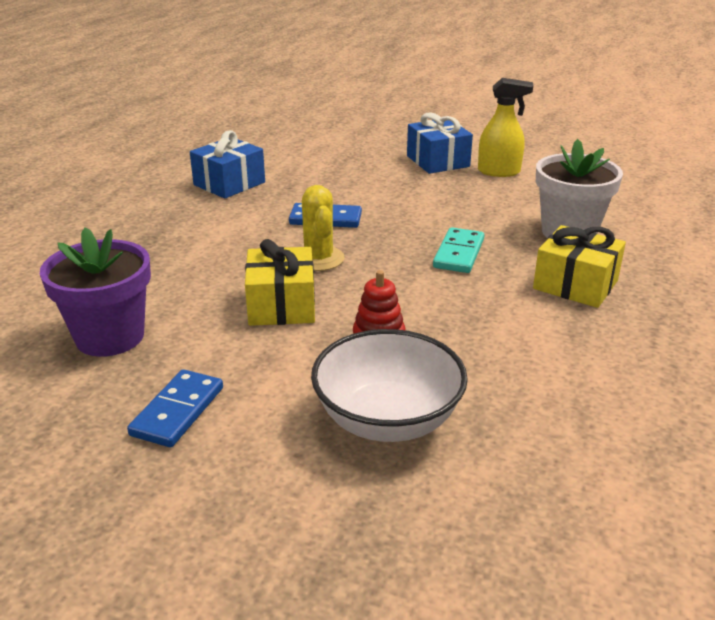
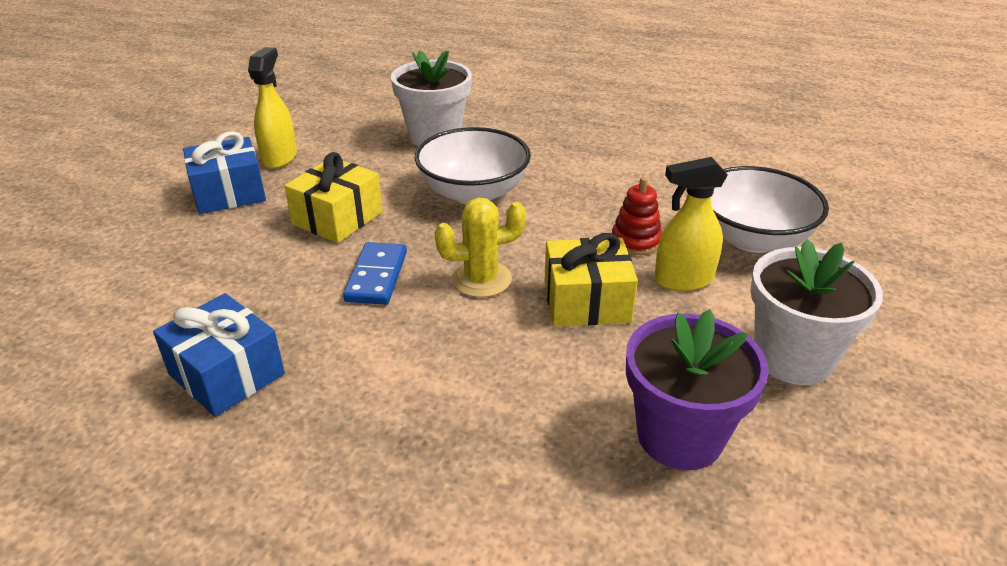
camera: 90 degrees left, 5 degrees up
(177, 411) = (793, 358): blue domino -> white flower pot
(309, 360) = (683, 280): none -> yellow spray bottle
(458, 253) = (473, 193): turquoise domino -> white bowl
(575, 285) = (532, 143): yellow gift -> yellow gift (337, 218)

